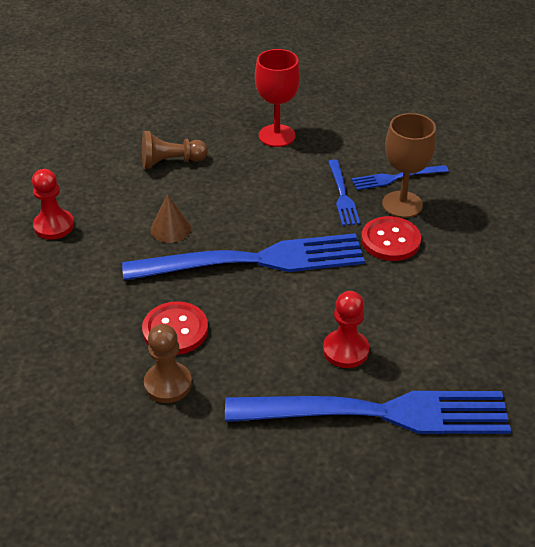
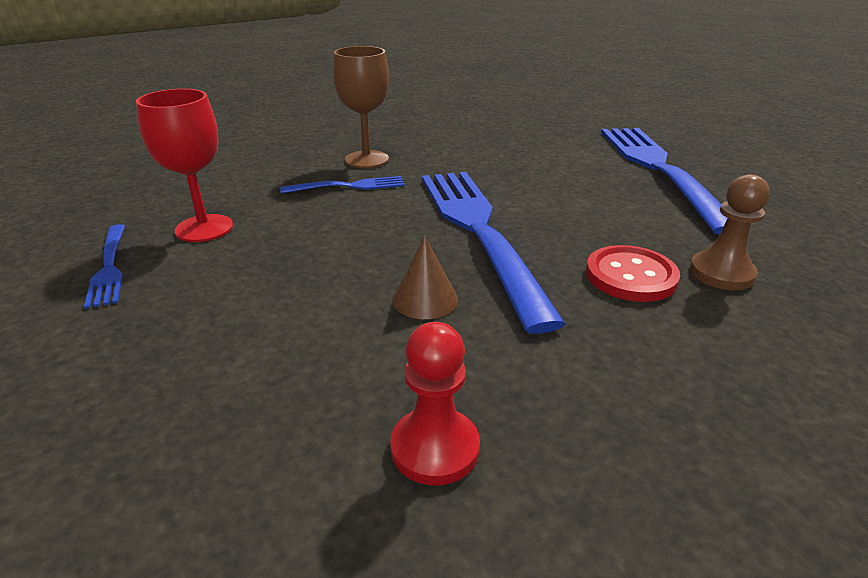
camera: 95 degrees left, 10 degrees down
(171, 162) = (242, 316): brown pawn -> none
(345, 350) = (594, 182): red pawn -> none
(390, 240) = (426, 164): red button -> none
(396, 178) = (319, 161): blue fork -> blue fork (109, 267)

